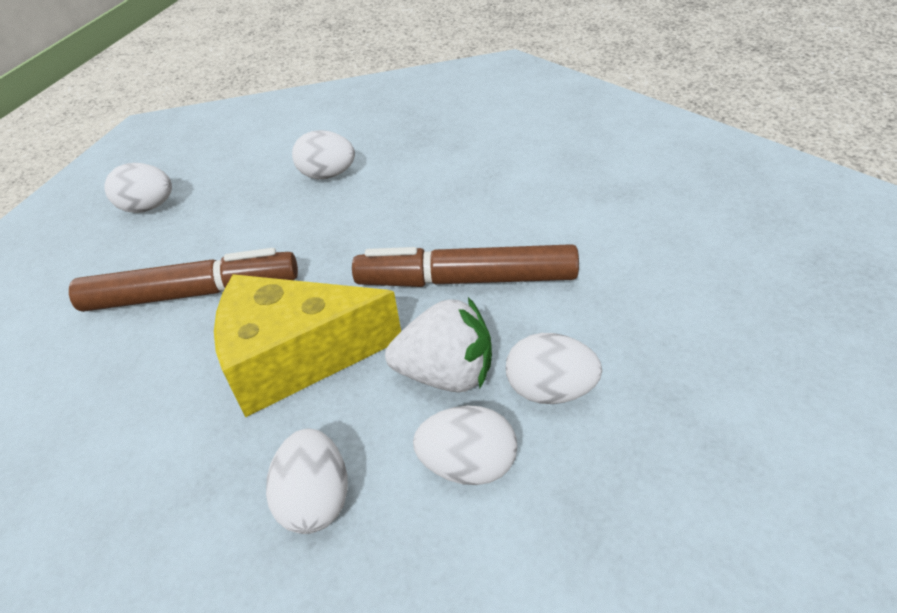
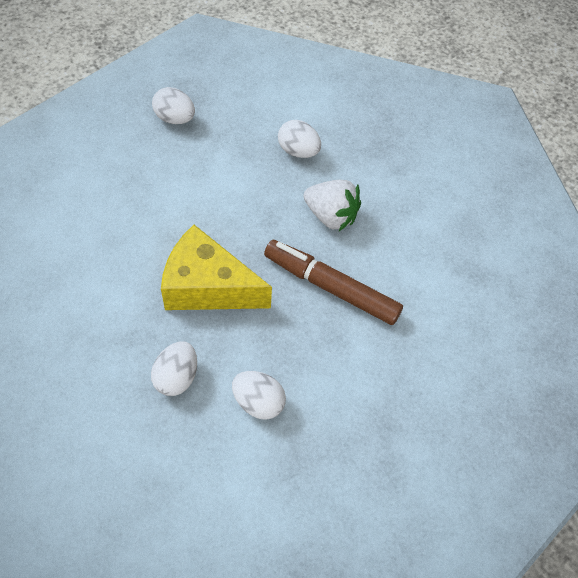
camera: 20 degrees right, 15 degrees up
(192, 294) = (172, 207): brown marker -> none
(446, 374) = (280, 344): white strawberry -> white strawberry (331, 216)
(550, 390) = (327, 386): white egg -> none

